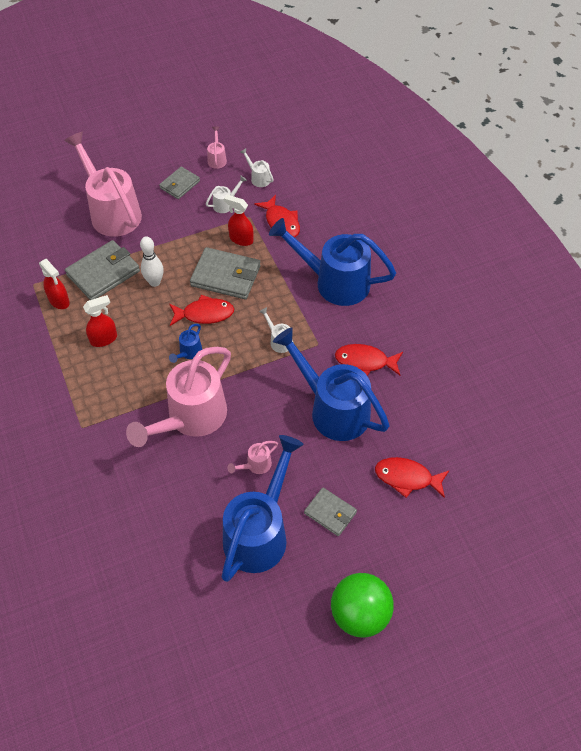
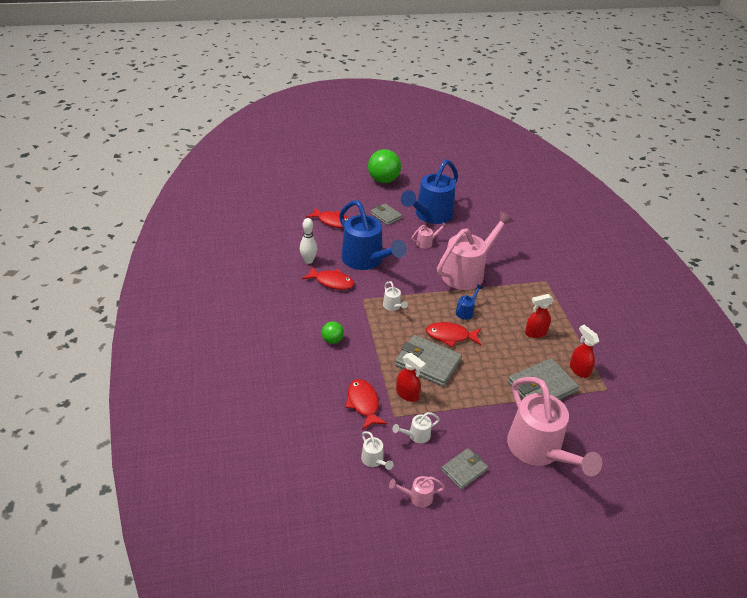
camera: 170 degrees left, 15 degrees down
(154, 282) = (493, 370): white bowling pin -> white bowling pin (308, 261)
(217, 159) = (417, 497): pink watering can -> pink watering can turned 75 degrees clockwise
(334, 282) = (332, 340): blue watering can -> green ball

